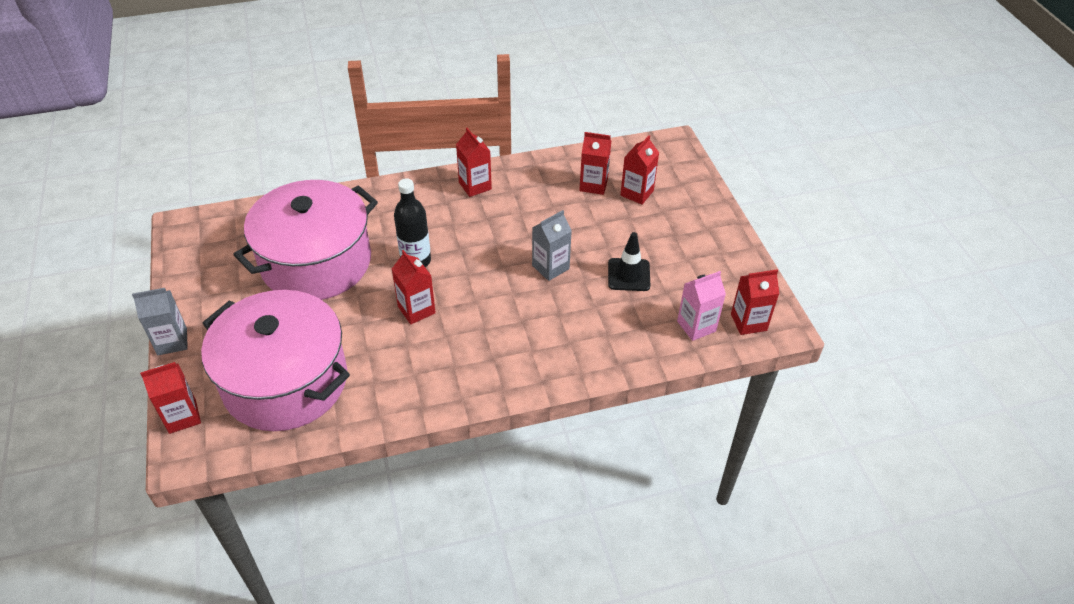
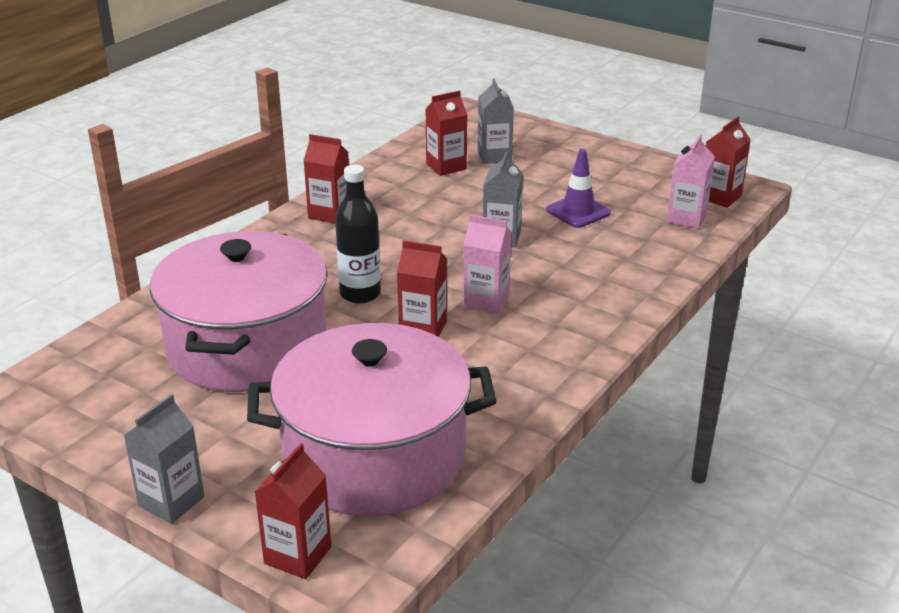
camera: 40 degrees left, 15 degrees down
(476, 312) = (486, 301): none -> pink carton
(628, 275) = (578, 211): black traffic cone -> purple traffic cone
(637, 193) = (494, 156): red carton -> grey carton

